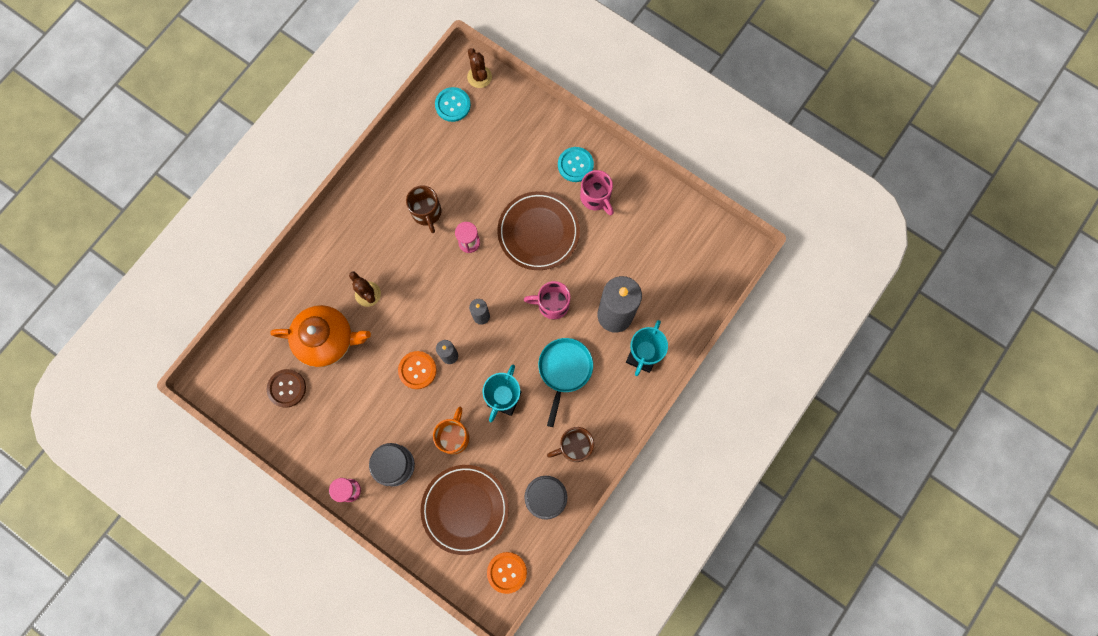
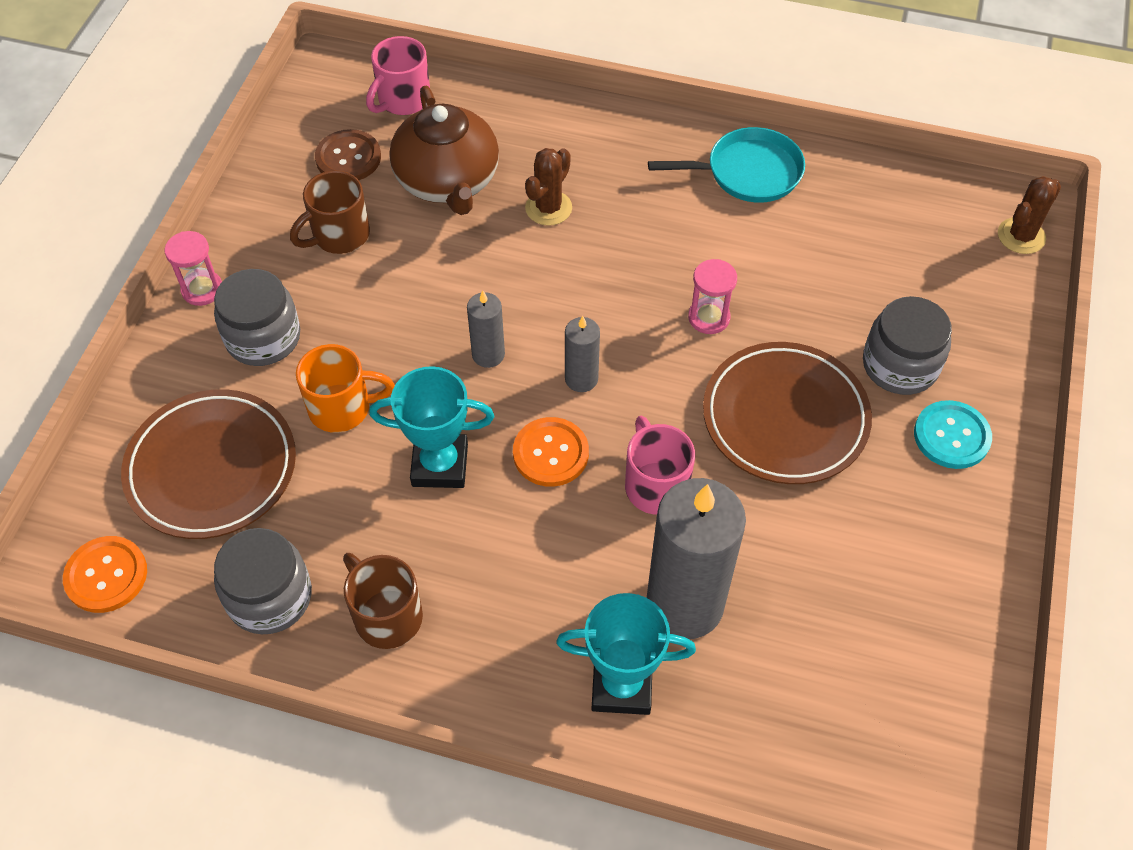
camera: 70 degrees right, 20 degrees down
(327, 340) = (448, 181): orange teapot -> brown teapot
(417, 370) = (443, 316): orange button -> orange button (550, 453)
(427, 213) = (730, 241): brown mug -> brown mug (339, 235)
(453, 105) = (944, 215): turquoise button -> none
(530, 168) = (900, 365): none -> grey jar
(564, 370) = (534, 548): turquoise pan -> turquoise pan (748, 172)
(596, 198) = (907, 492): pink mug -> pink mug (403, 100)

